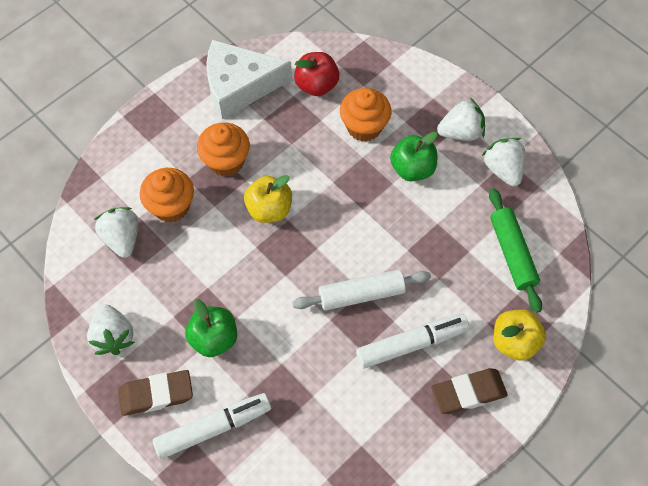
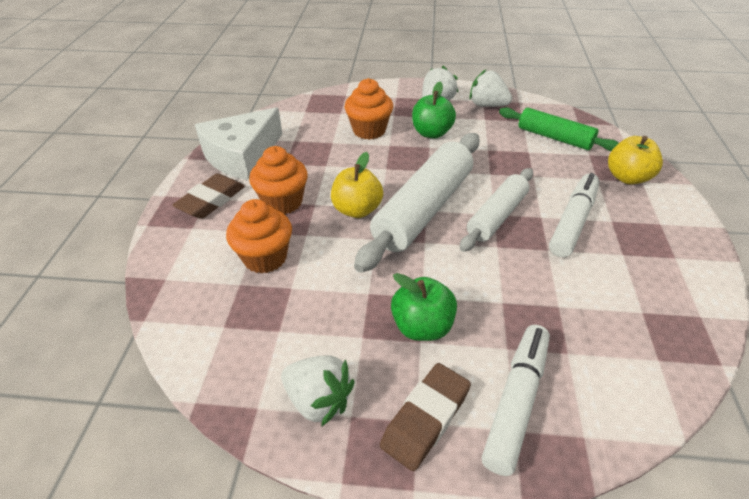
camera: 40 degrees left, 20 degrees down
(122, 238) = (239, 310): white strawberry -> none
(316, 85) = (305, 127): red apple -> none
(316, 246) = (423, 209): none -> white rolling pin
(468, 393) = (650, 223): brown eraser -> brown eraser (211, 201)

